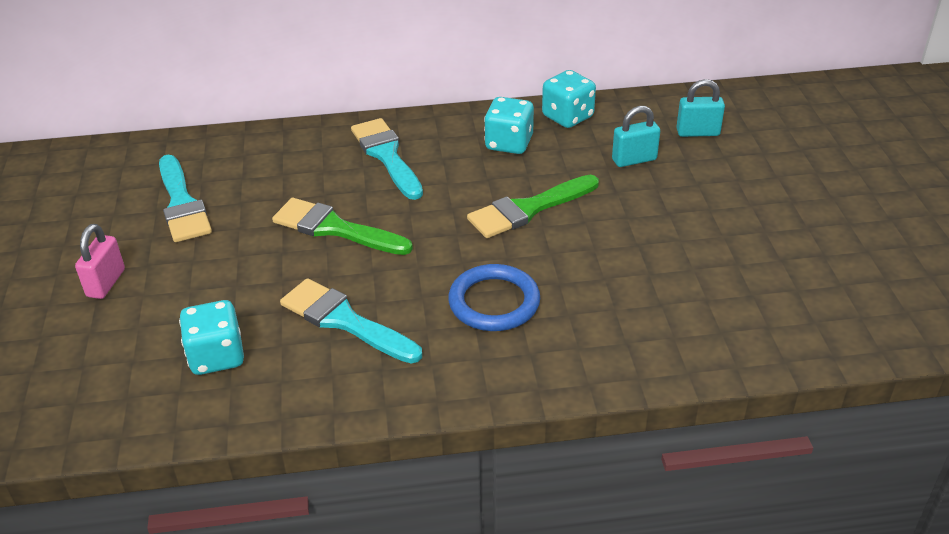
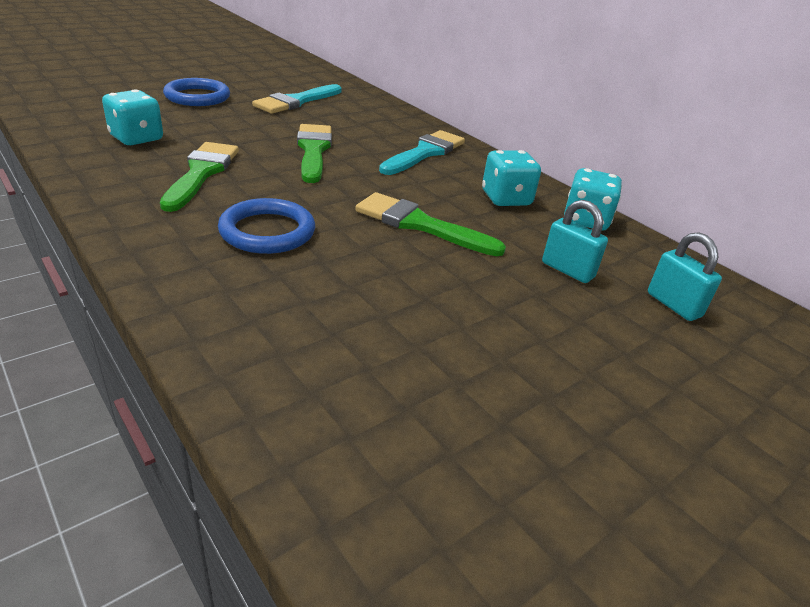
camera: 55 degrees right, 5 degrees down
(106, 283) = (197, 97): pink padlock -> blue ring
(345, 321) = (201, 173): turquoise brush -> green brush

